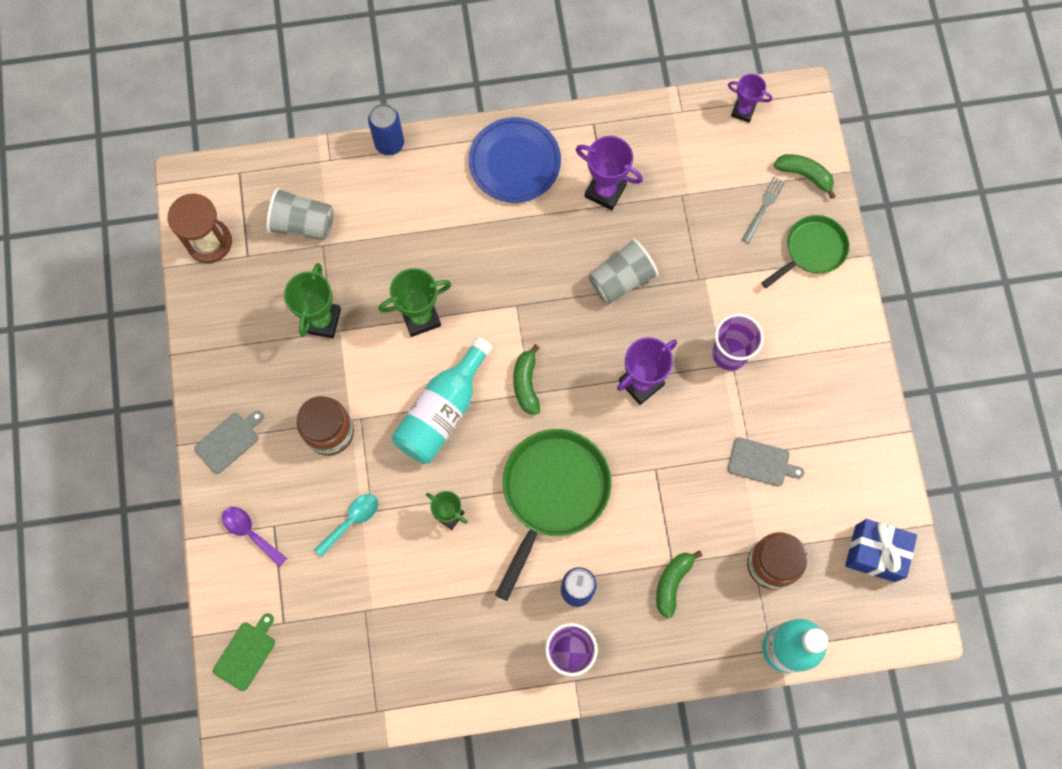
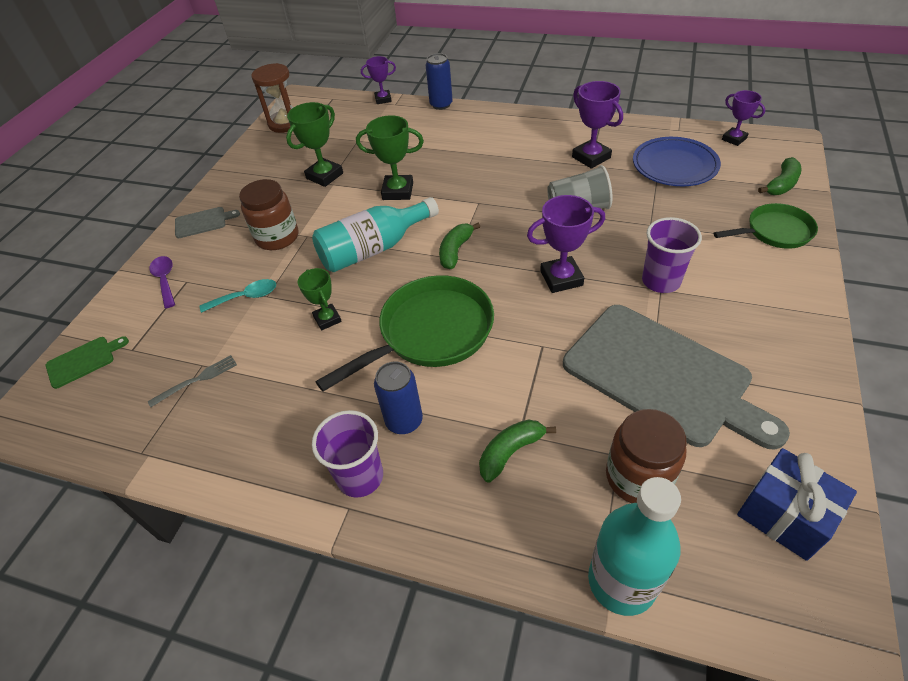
camera: 30 degrees right, 25 degrees down
(303, 224) = (352, 128): grey cup -> none
(308, 154) = (383, 99): none -> purple trophy
(515, 162) = (526, 129): blue plate -> blue plate (674, 165)
(761, 463) = (662, 376): grey cutting board -> grey cutting board, size x2.44
(764, 207) = (733, 195): grey fork -> grey fork (197, 380)
(804, 175) = (781, 184): green banana -> green banana turned 75 degrees clockwise

